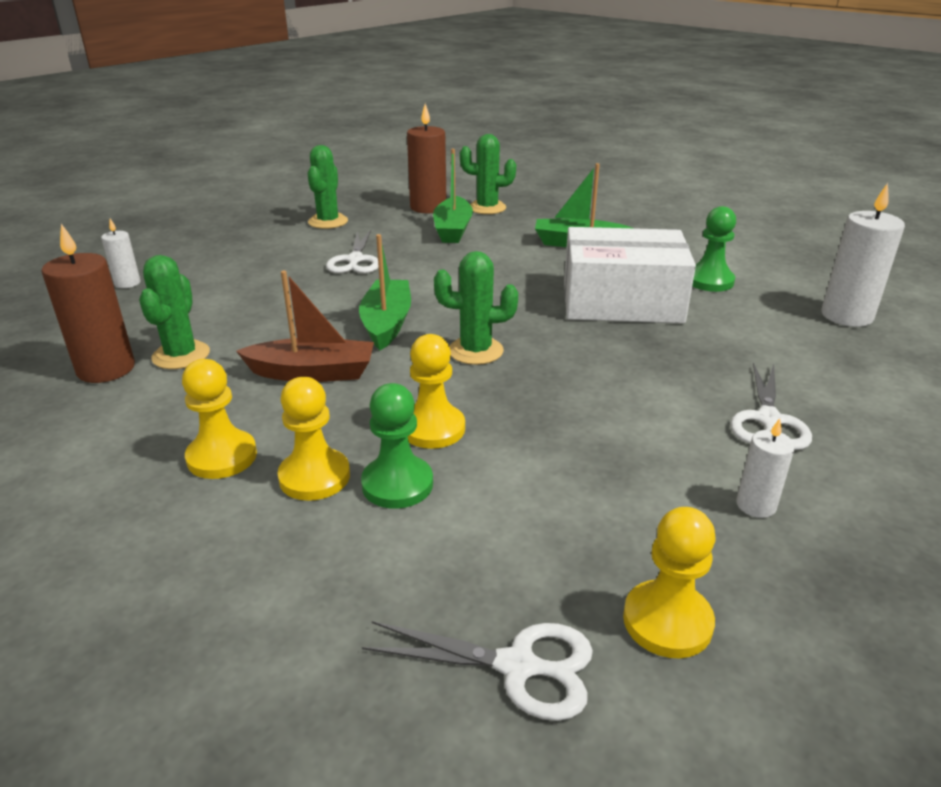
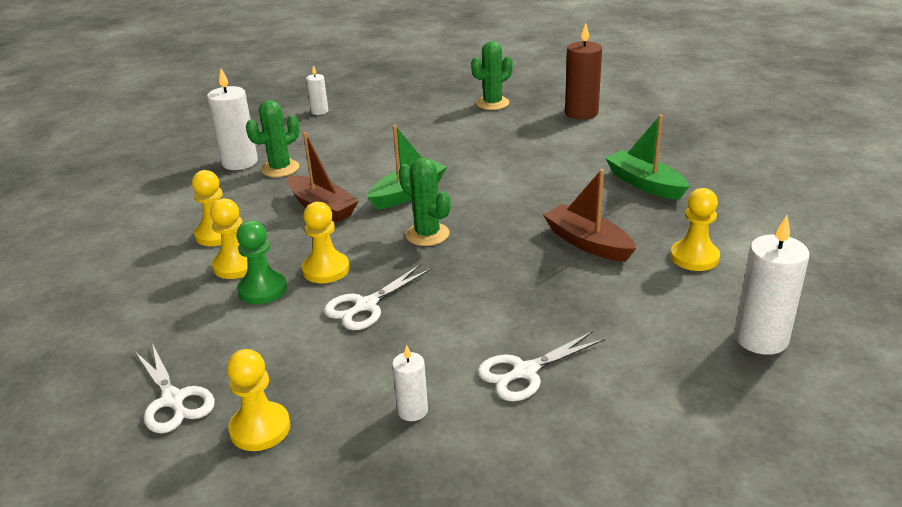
camera: 45 degrees right, 0 degrees up
(106, 369) = (240, 162): brown candle -> white candle
(355, 260) = (462, 140): white scissors -> white scissors (366, 305)
(453, 229) = (567, 138): green boat -> none
(487, 208) = (626, 128): green cactus -> none
(621, 301) = (587, 243): white box -> brown boat
(709, 281) = (694, 257): green pawn -> yellow pawn

